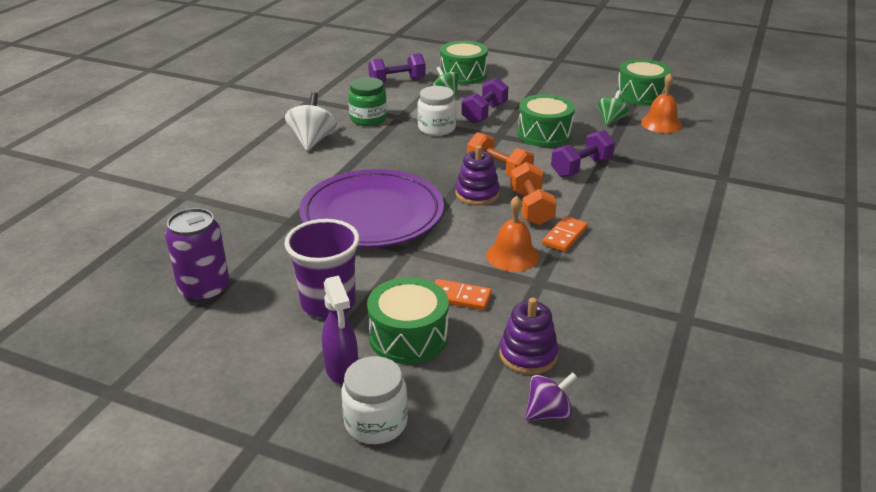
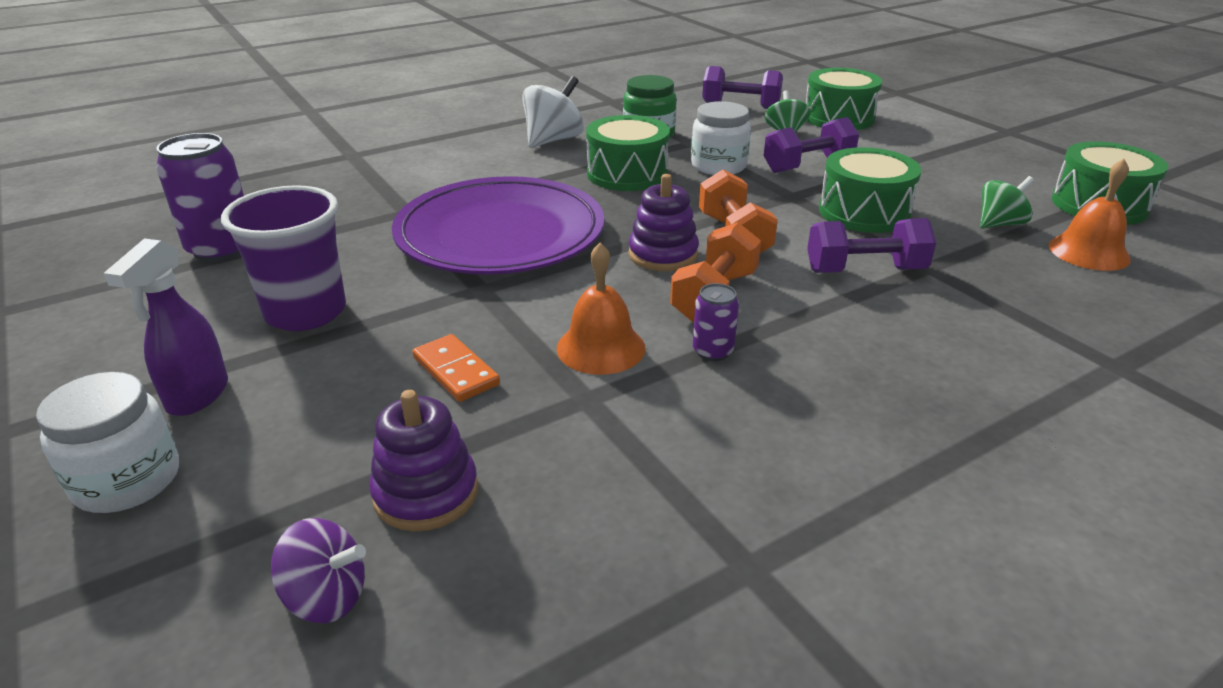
camera: 35 degrees right, 0 degrees up
(408, 337) = (324, 392): green drum -> green drum (627, 174)
(564, 236) = (712, 351): orange domino -> purple can

